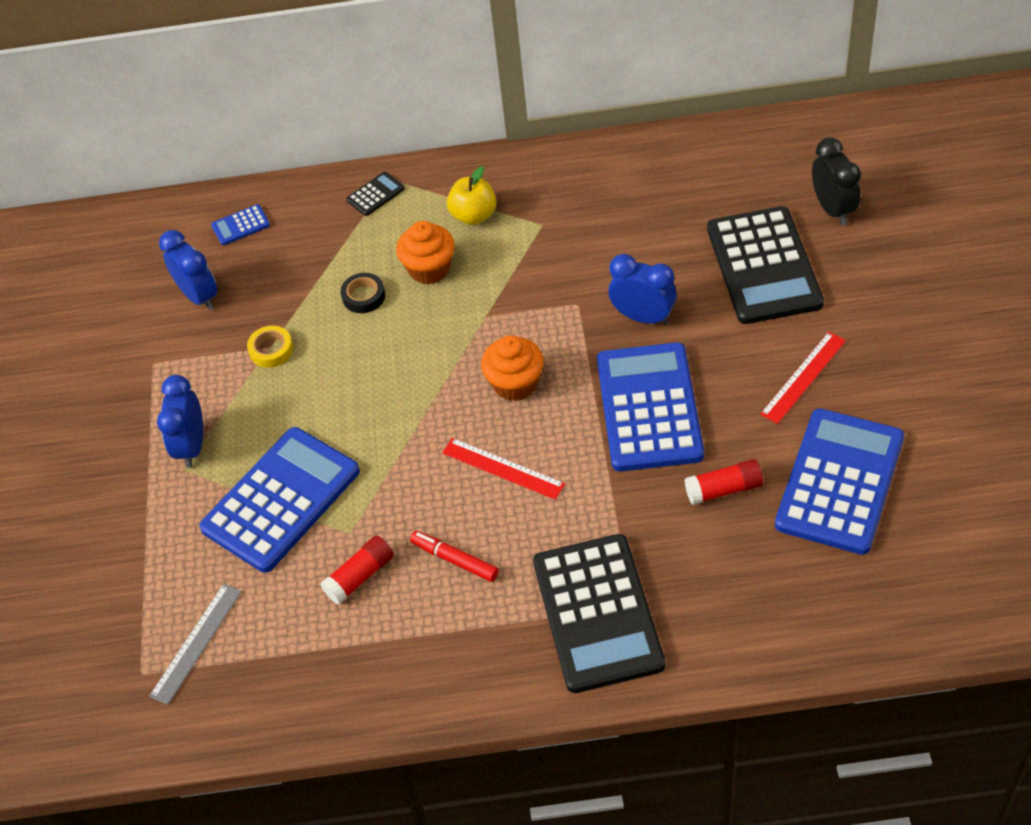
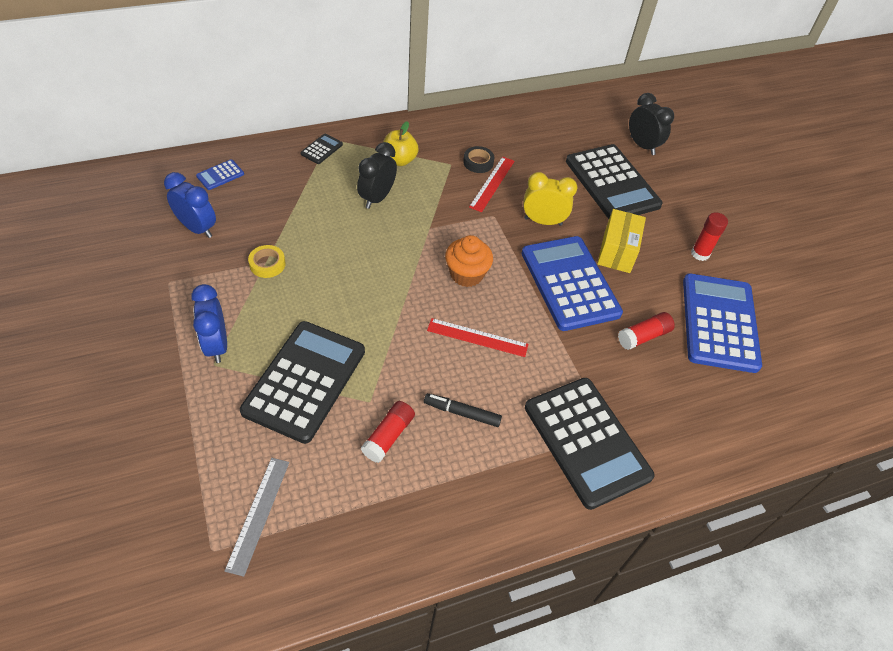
camera: 25 degrees left, 0 degrees up
(281, 500) = (304, 381): blue calculator -> black calculator
(363, 296) = (332, 220): black tape -> black tape (478, 162)
(429, 269) = (377, 198): orange cupcake -> black clock
(455, 560) = (462, 413): red marker -> black marker
(643, 317) = (543, 221): blue clock -> yellow clock
(732, 368) = (617, 251): none -> yellow box
(803, 377) = (667, 254): red ruler -> red ruler (492, 183)
(853, 381) = (700, 254): none -> red glue stick

